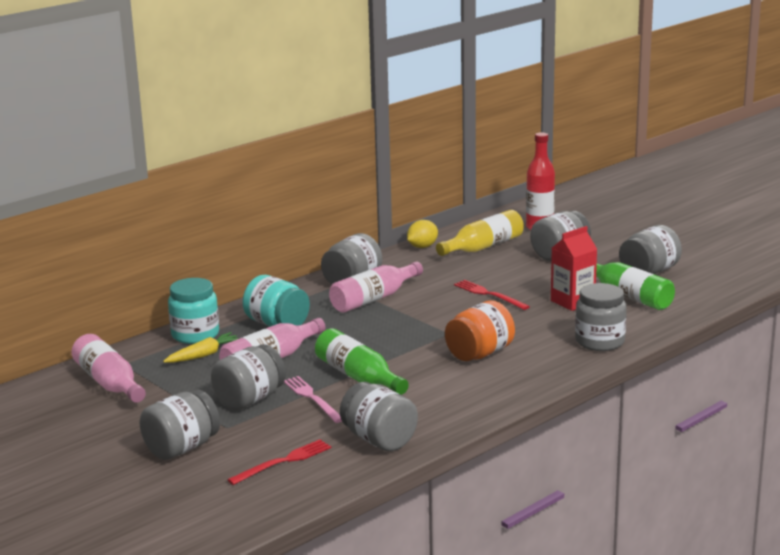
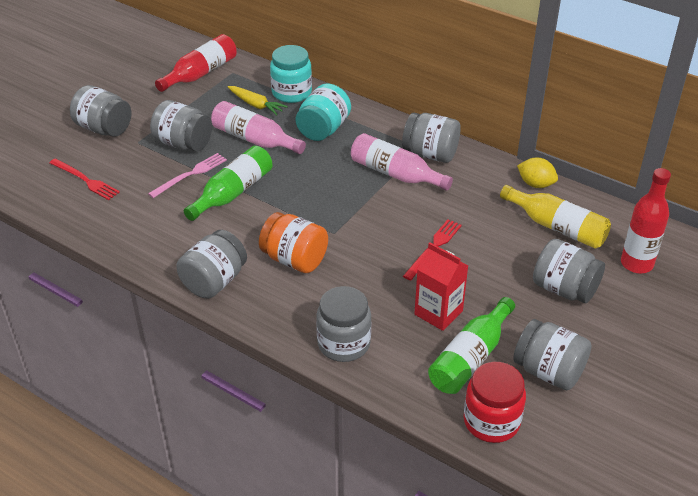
camera: 75 degrees right, 20 degrees up
(109, 383) = (200, 73): pink bottle -> red bottle
(379, 440) = (122, 223): grey jar -> grey jar (214, 281)
(697, 297) = (491, 421): none -> red jar

